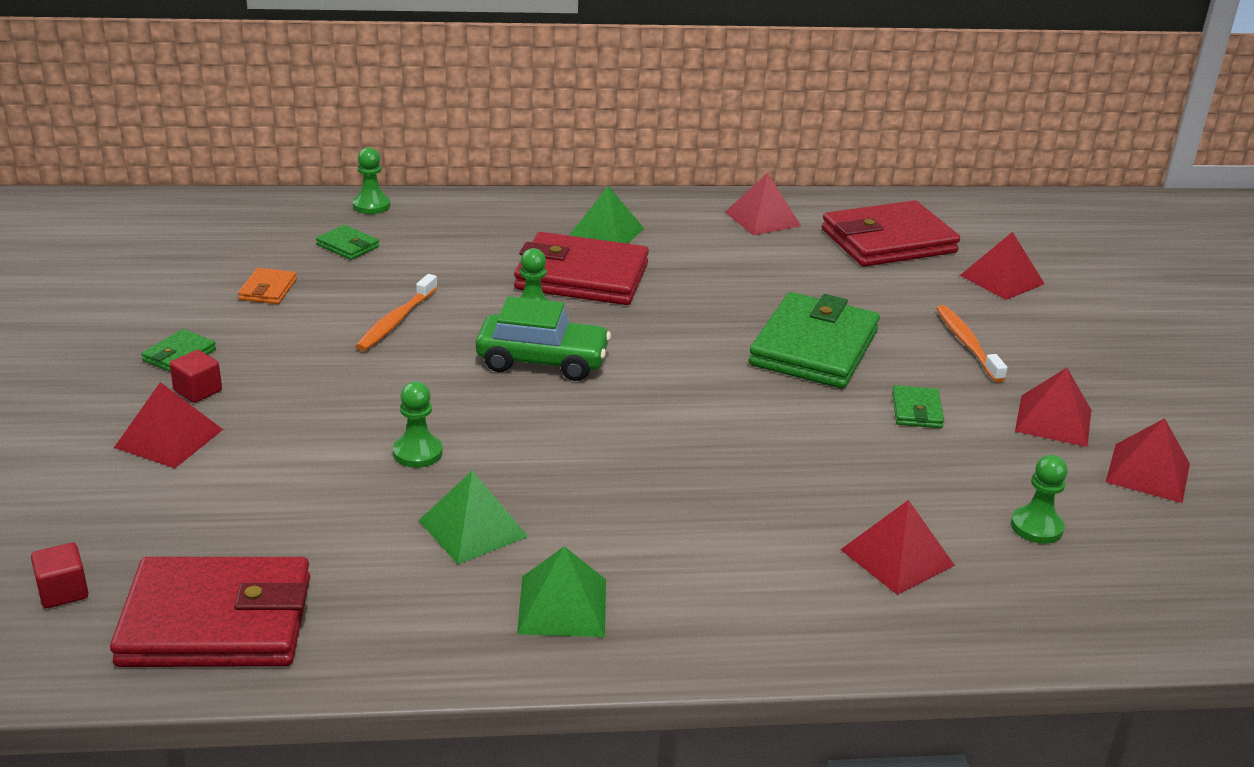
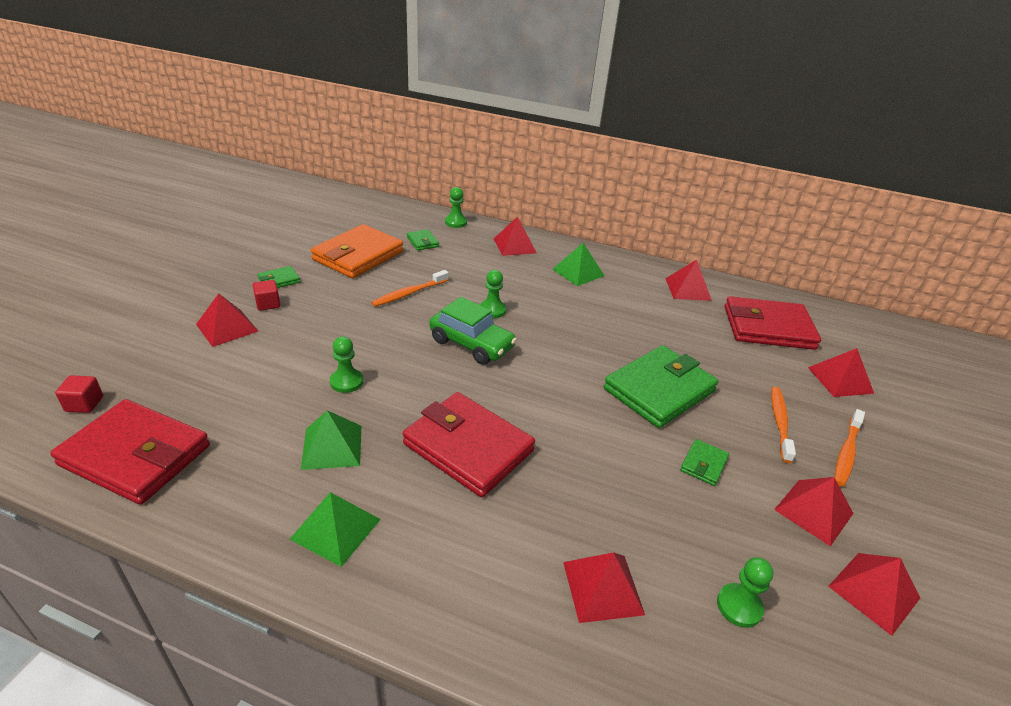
camera: 25 degrees right, 5 degrees up
(268, 290) = (358, 256): orange wallet -> orange wallet, size x2.29
(488, 218) = (515, 245): none -> red pyramid
(581, 277) = (540, 296): red wallet -> red wallet (468, 447)
(1052, 354) = (846, 453): none -> orange toothbrush

